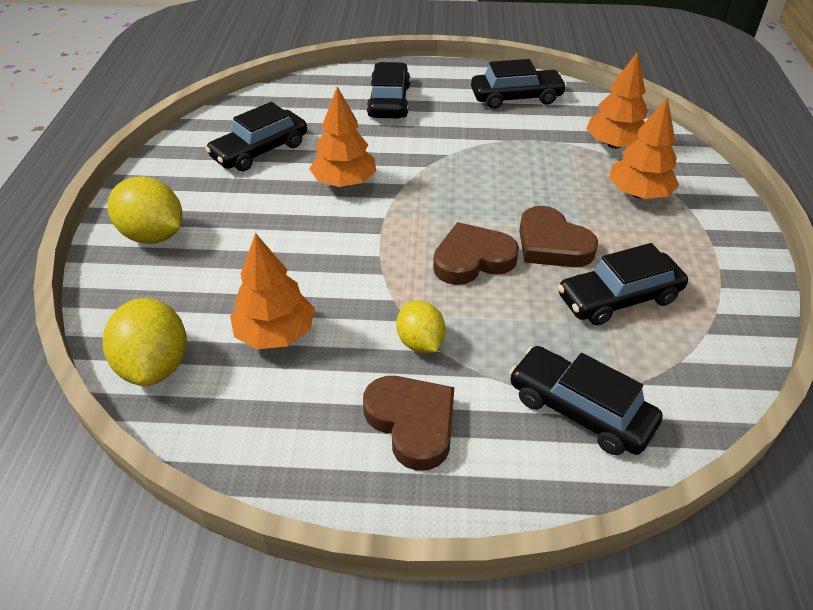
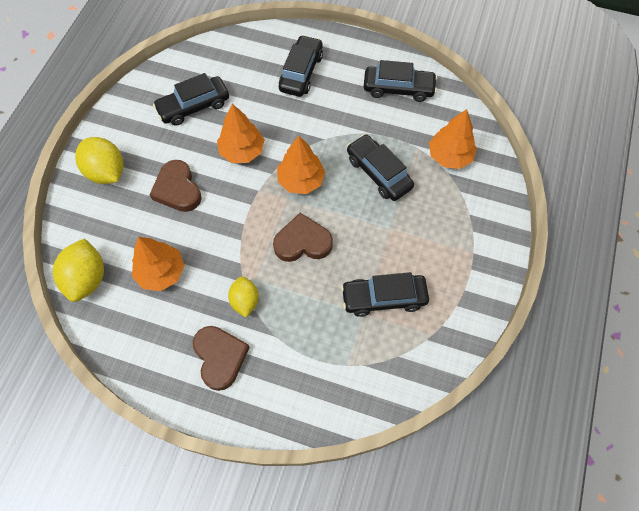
camera: 15 degrees right, 20 degrees up
(552, 244) = (361, 241): brown heart -> brown heart (177, 189)
(580, 410) = (320, 374): black car -> black car (378, 173)
(638, 194) = (443, 209): orange tree -> orange tree (301, 180)

